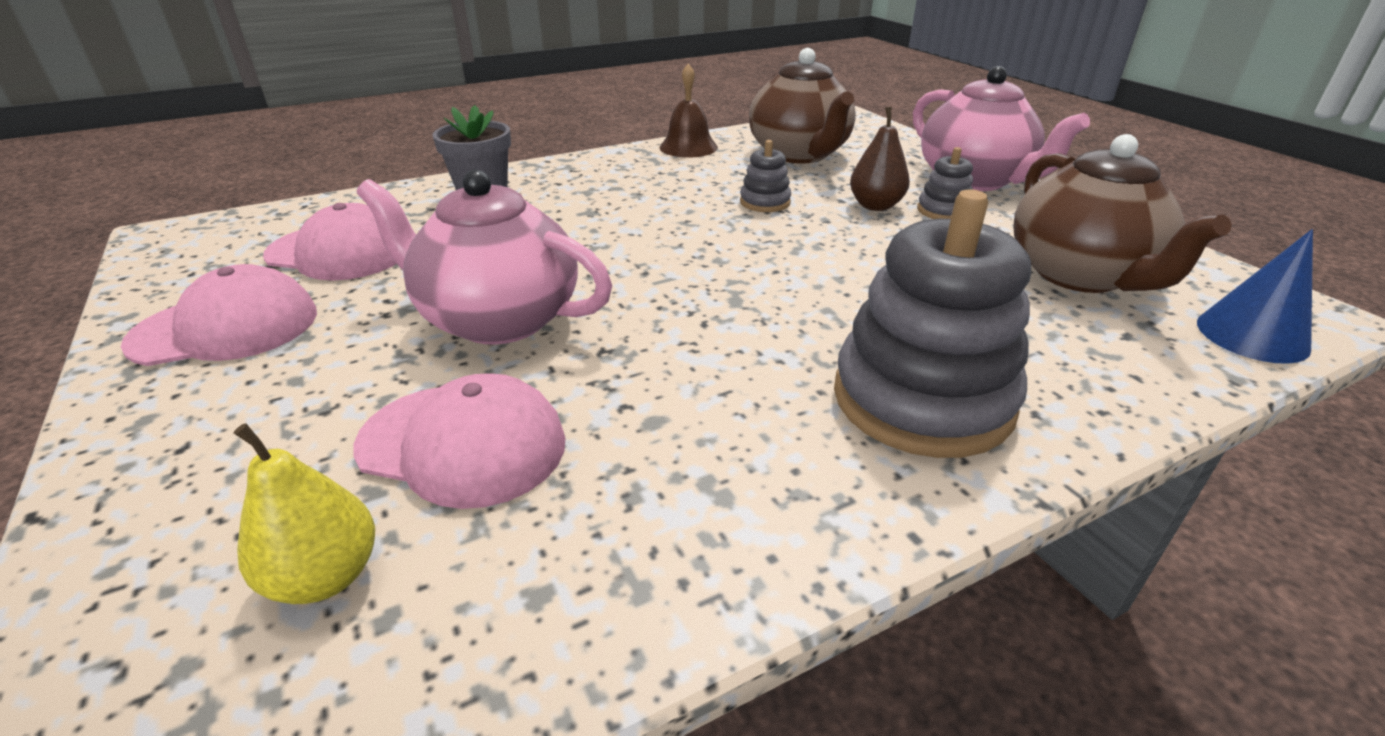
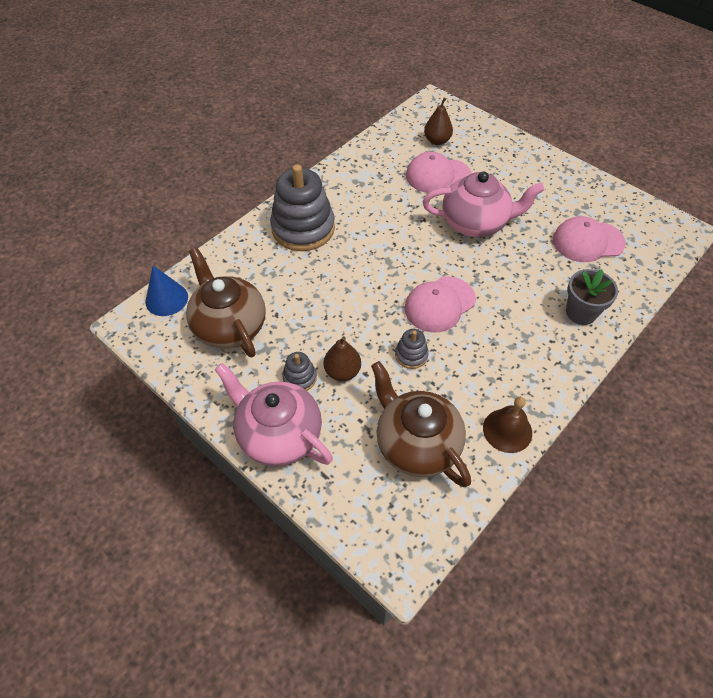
camera: 160 degrees right, 20 degrees up
(226, 328) = (568, 192): pink cap -> pink cap (439, 304)
(325, 576) = (437, 141): yellow pear -> brown pear

